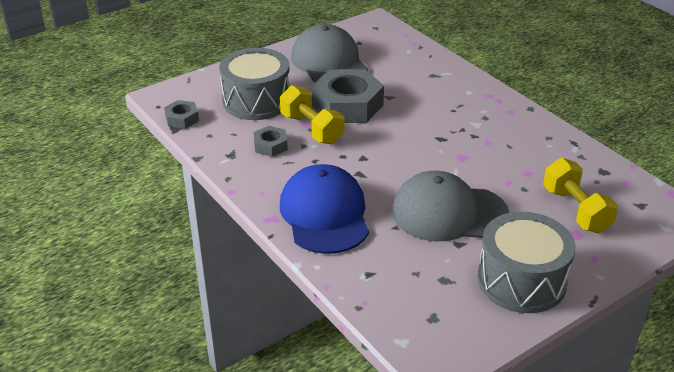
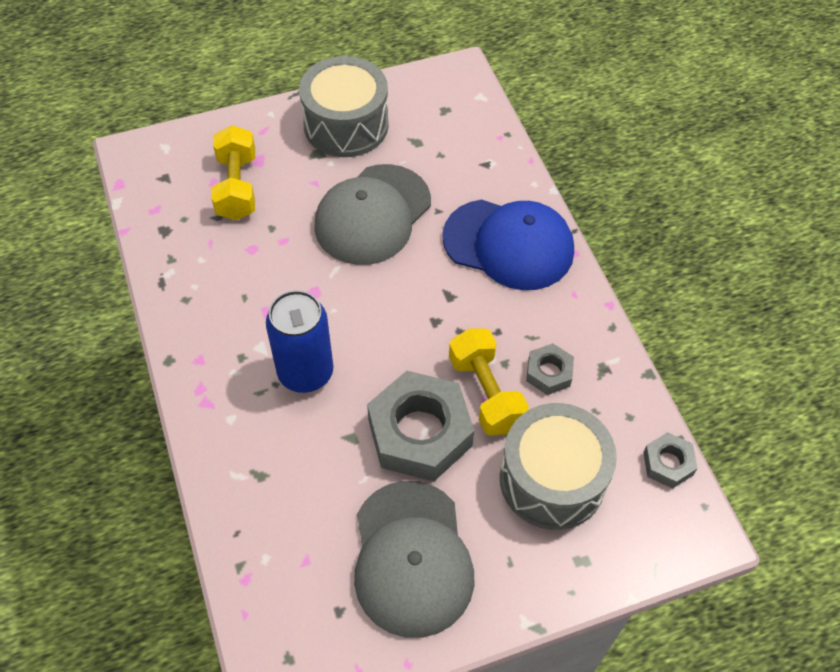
camera: 165 degrees left, 20 degrees up
(325, 214) = (508, 244): blue cap -> blue cap turned 75 degrees counterclockwise
(437, 118) = (305, 372): none -> blue can
(449, 213) = (372, 214): grey cap -> grey cap turned 105 degrees clockwise

